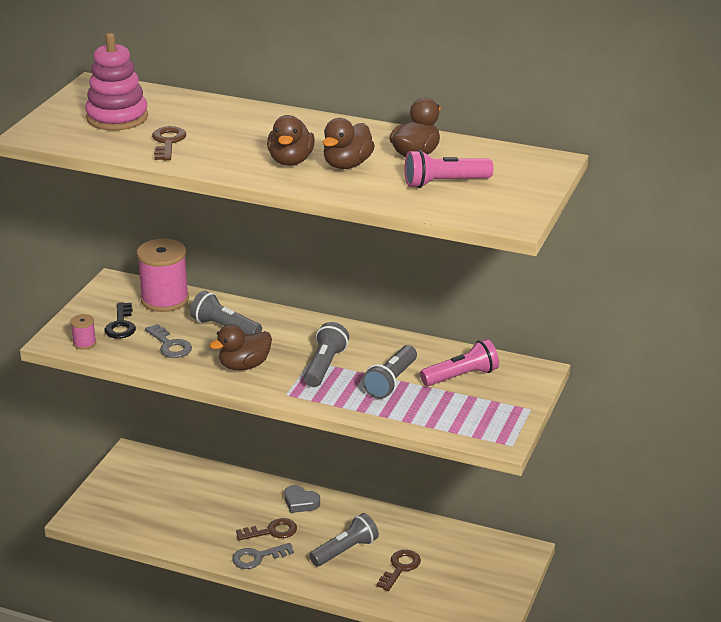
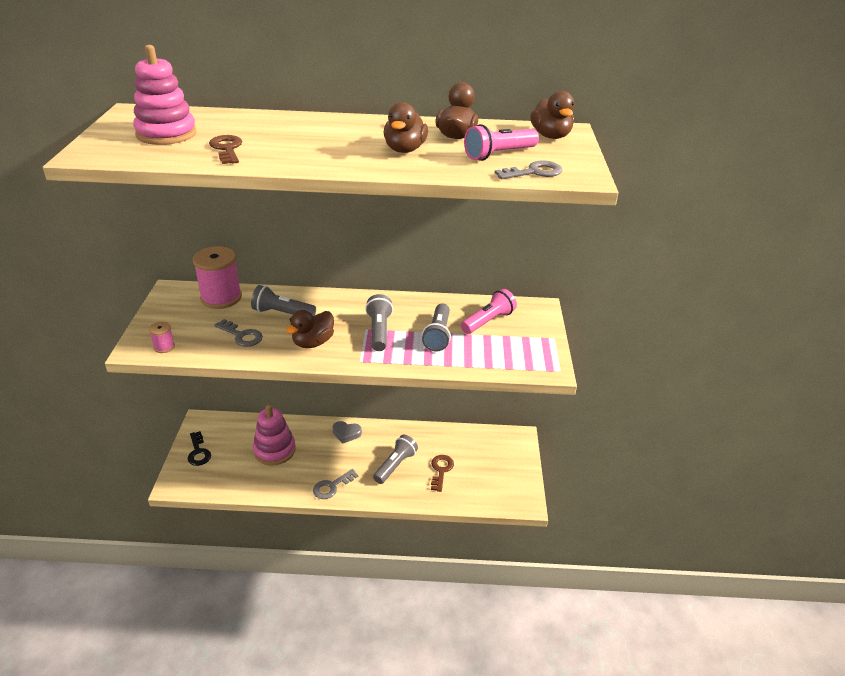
camera: 20 degrees left, 5 degrees up
(121, 325) = (191, 325): black key -> black key (198, 452)
(205, 504) = (274, 450): none -> pink stacking toy
(272, 531) = (334, 462): brown key -> none
(290, 161) = (352, 152): brown duck -> brown duck (551, 136)
(464, 208) = (534, 172): none -> grey key

